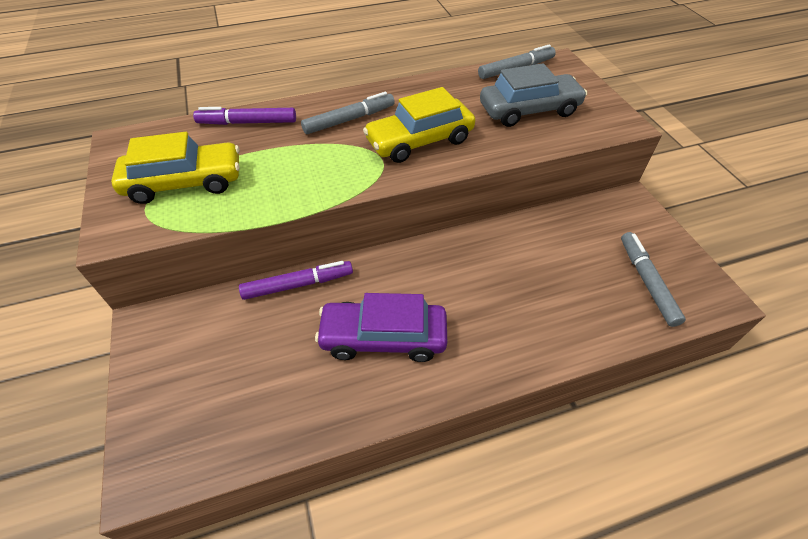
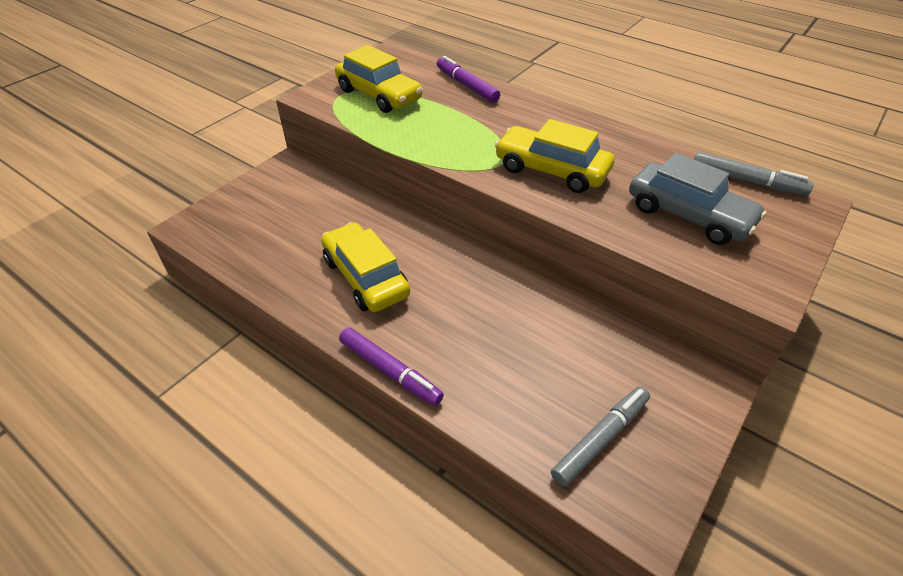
camera: 55 degrees right, 5 degrees down
(298, 284) = (375, 210): purple marker -> purple marker (390, 371)
(349, 119) = (530, 125): grey marker -> none
(383, 337) = (366, 277): purple car -> yellow car

